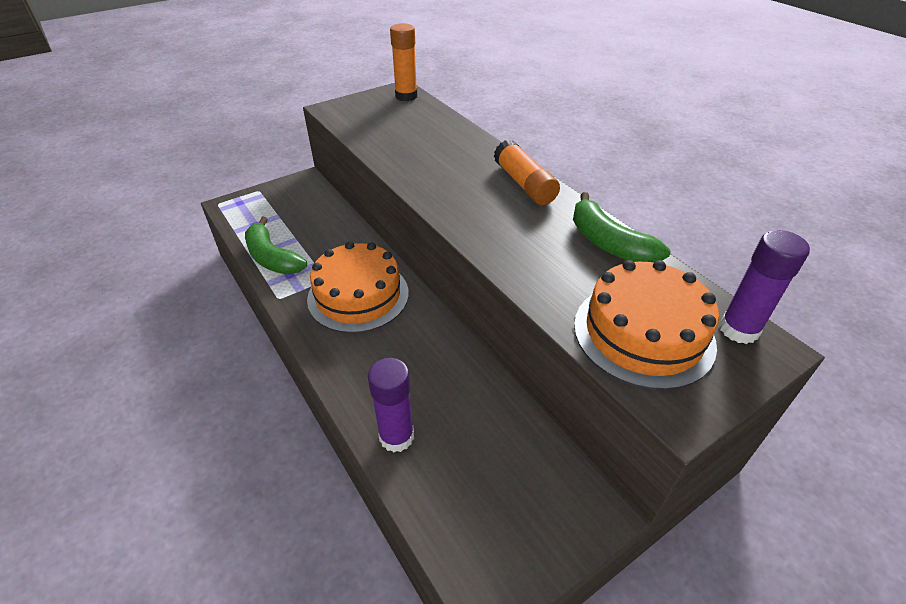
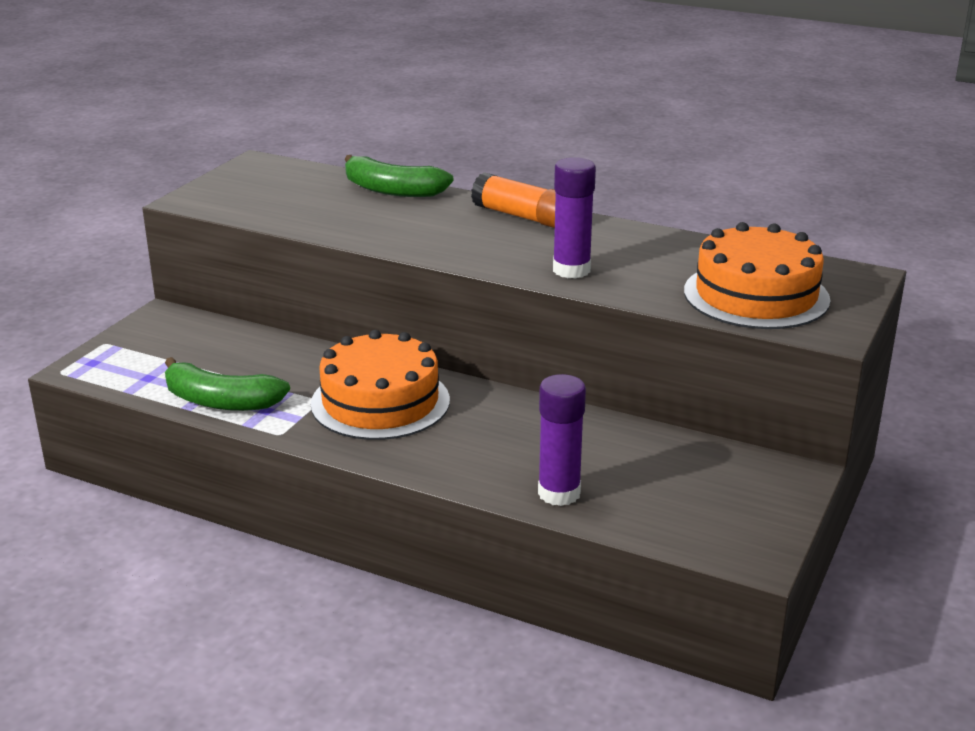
camera: 30 degrees left, 15 degrees down
(406, 96) = (275, 167): orange glue stick -> none
(608, 243) = (660, 242): green banana -> green banana (392, 190)
(738, 329) = (829, 271): purple glue stick -> purple glue stick (571, 270)

